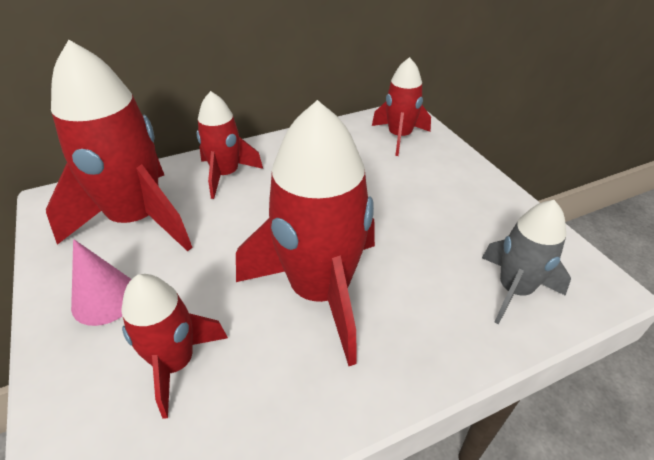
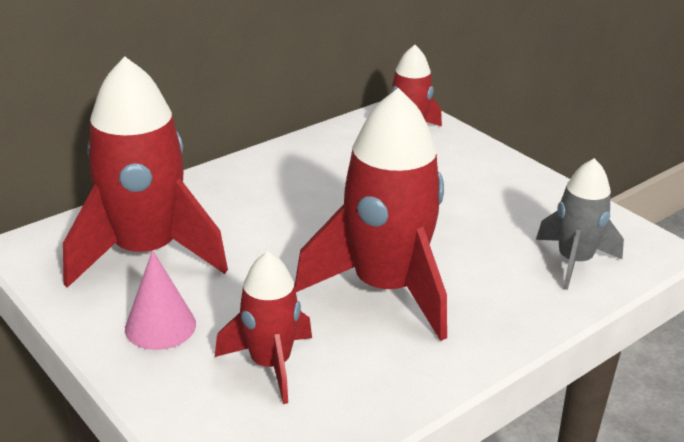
camera: 15 degrees left, 10 degrees down
(226, 175) = (224, 197): red rocket -> none

